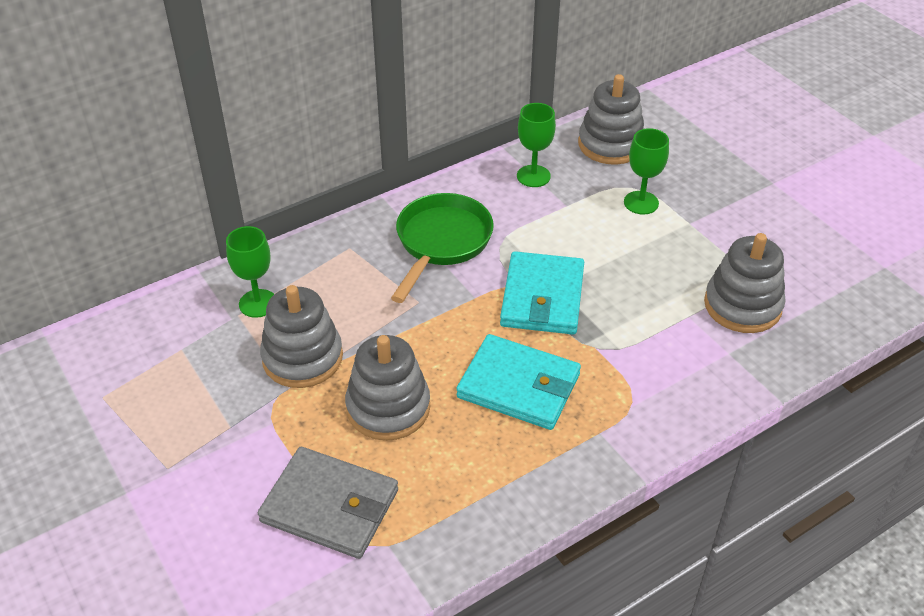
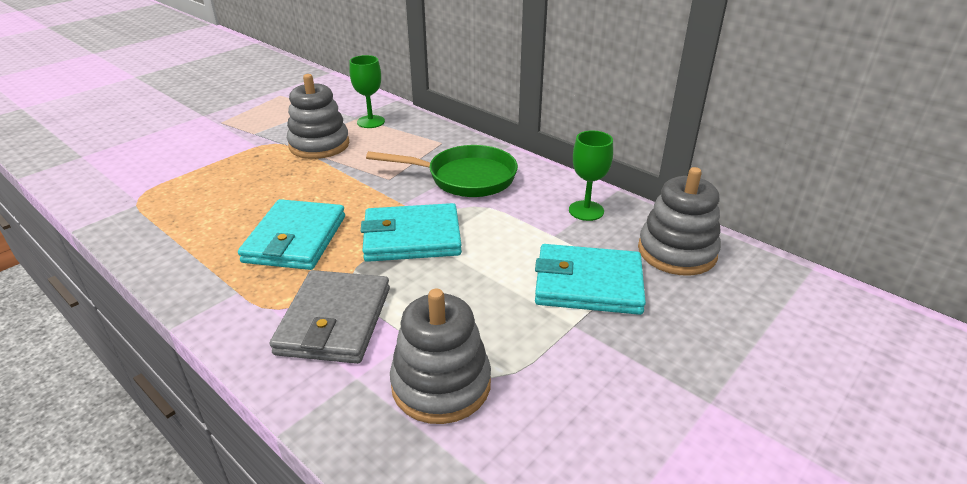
camera: 75 degrees right, 10 degrees down
(330, 506) = (177, 177): grey wallet -> grey wallet (334, 320)
(388, 407) = (270, 184): grey stacking toy -> none
(641, 203) = (588, 284): green goblet -> turquoise wallet

